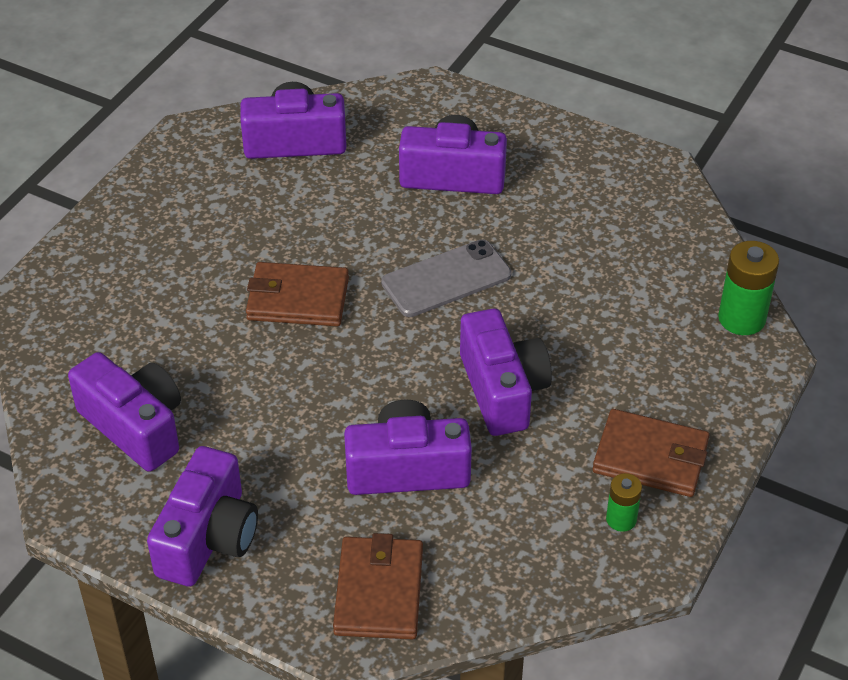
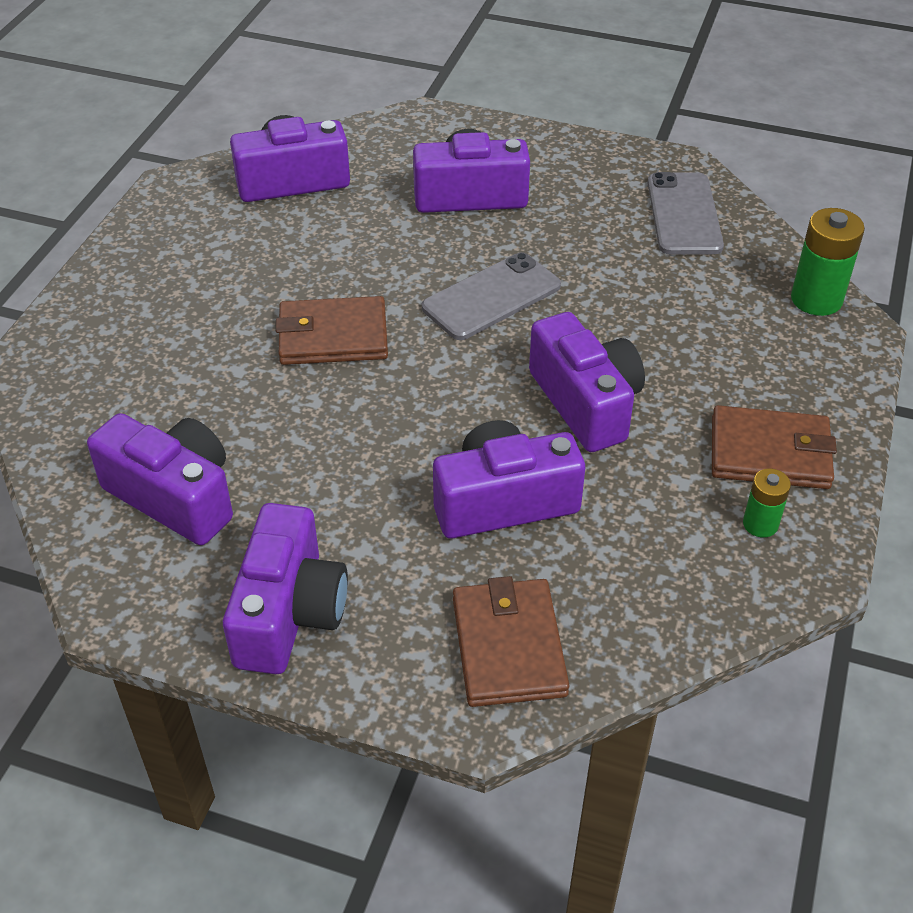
camera: 10 degrees left, 0 degrees up
(646, 218) = (684, 214): none -> grey phone

